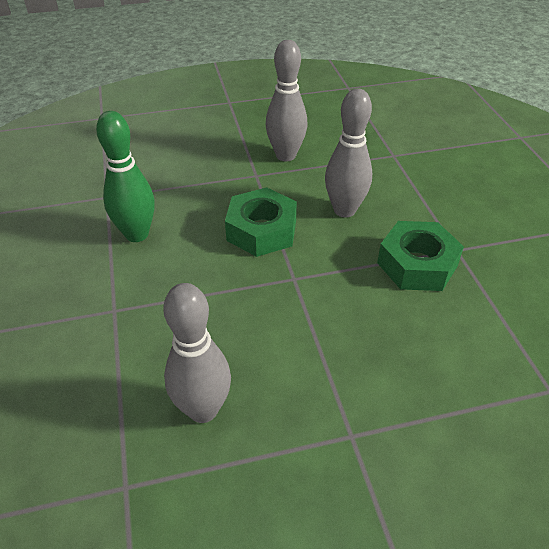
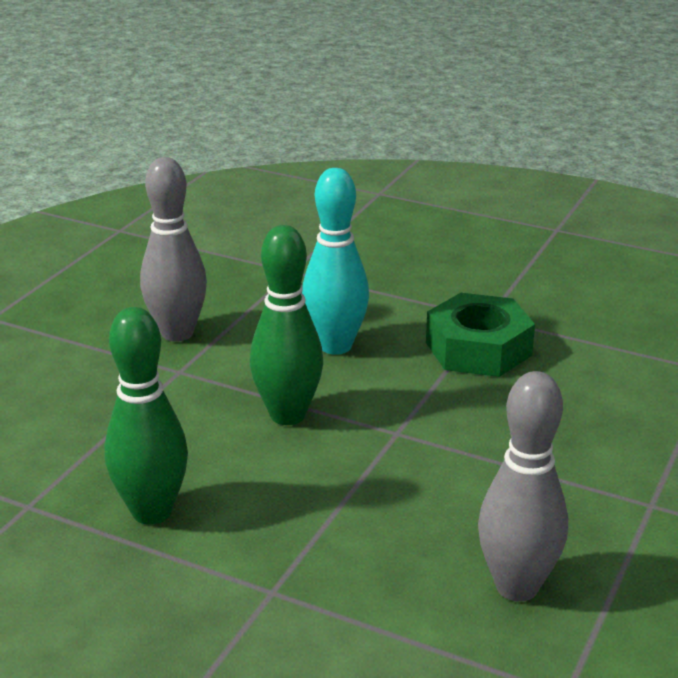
camera: 50 degrees left, 15 degrees down
(262, 230) = (287, 415): green nut -> green bowling pin
(344, 210) = (335, 346): grey bowling pin -> turquoise bowling pin

